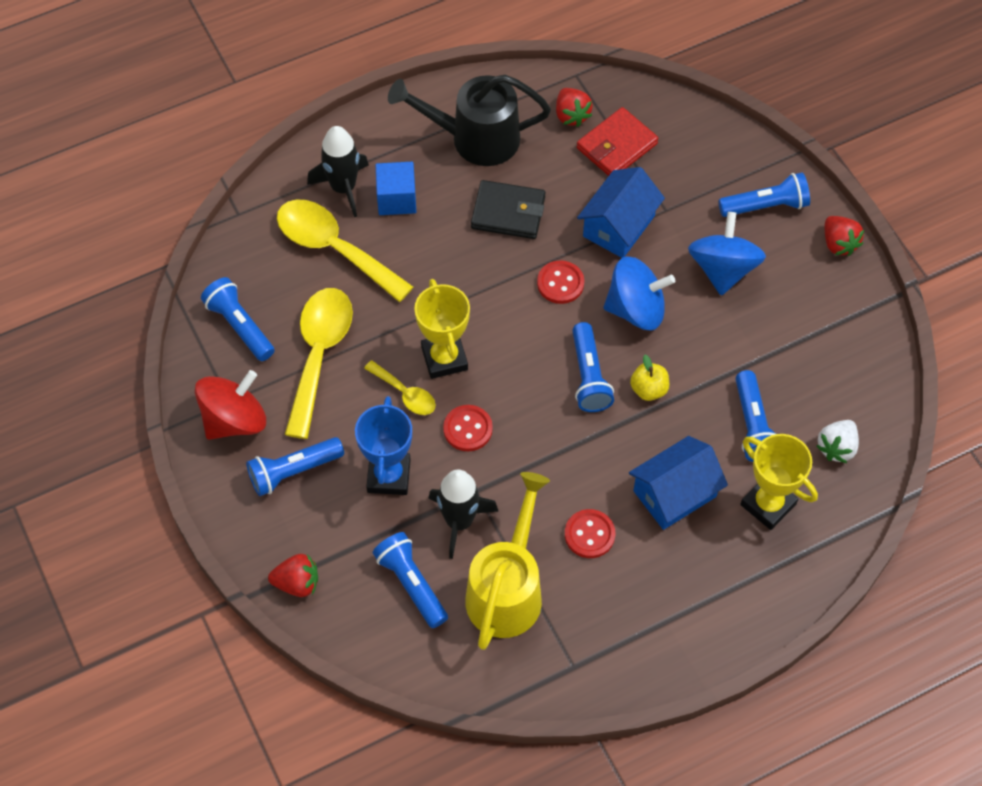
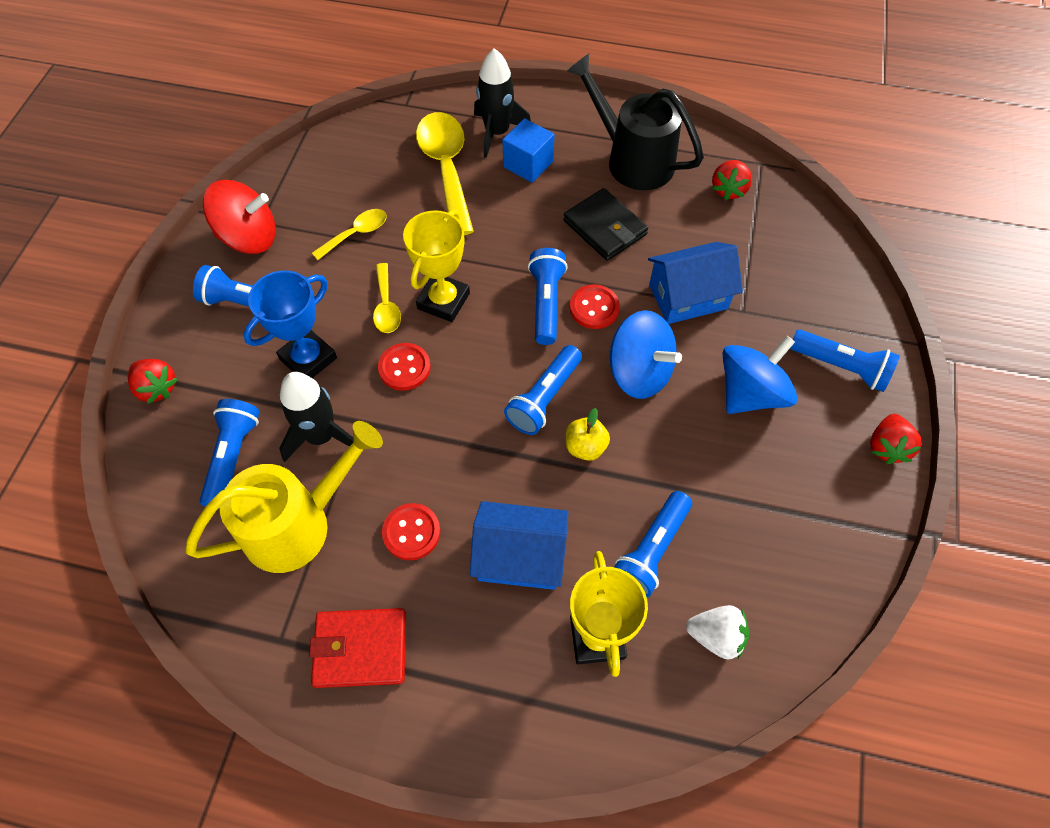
camera: 40 degrees right, 0 degrees up
(240, 326) = (325, 177): blue flashlight -> blue flashlight (546, 303)
(319, 354) = (356, 234): yellow spoon -> yellow spoon, size x0.52
(617, 146) = (746, 235): red wallet -> red wallet (360, 649)
(837, 447) = (716, 636): white strawberry -> white strawberry turned 150 degrees counterclockwise

